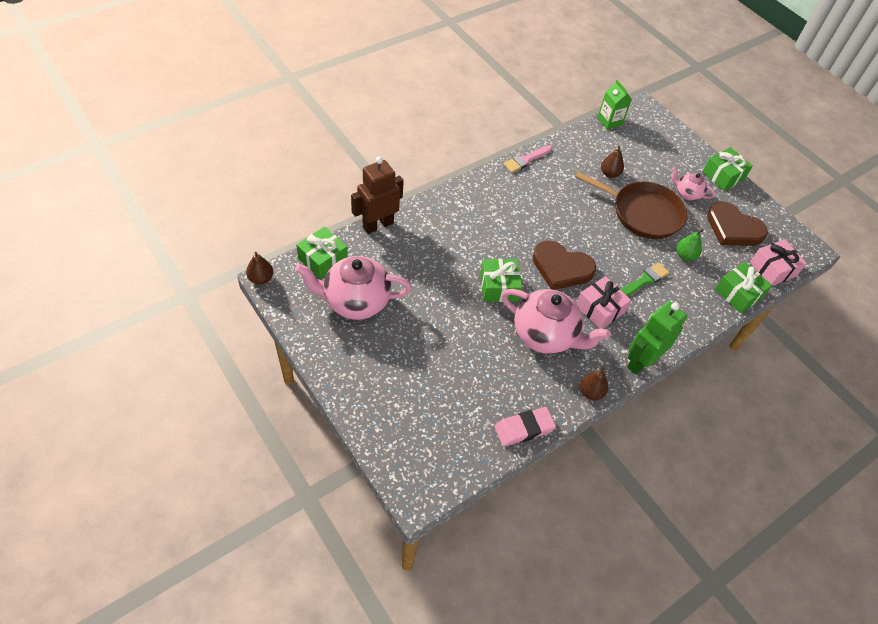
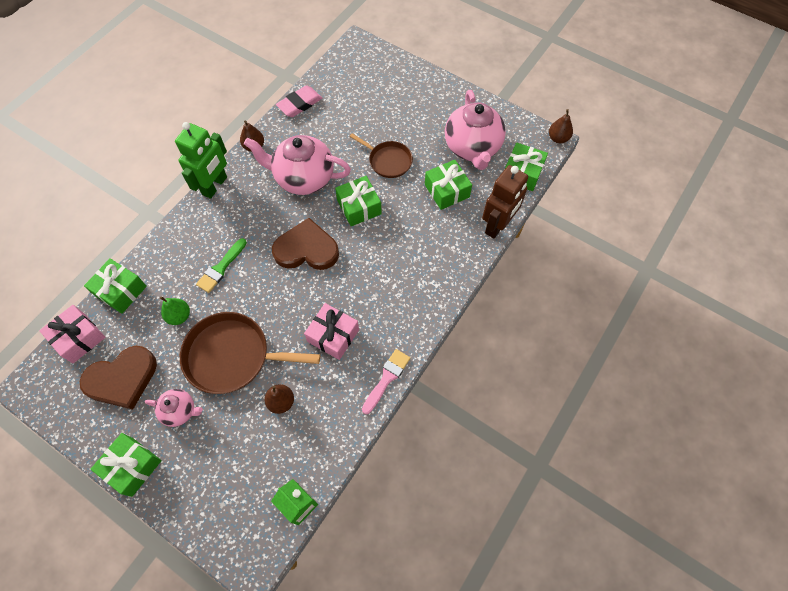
camera: 165 degrees right, 10 degrees up
(355, 301) = (472, 148): pink teapot -> pink teapot turned 105 degrees clockwise
(406, 270) = (446, 191): none -> green gift
(450, 321) = (388, 161): none -> brown pan
(600, 309) = (260, 220): pink gift -> pink gift (333, 335)
(733, 228) = (122, 379): brown heart -> brown heart turned 135 degrees clockwise

